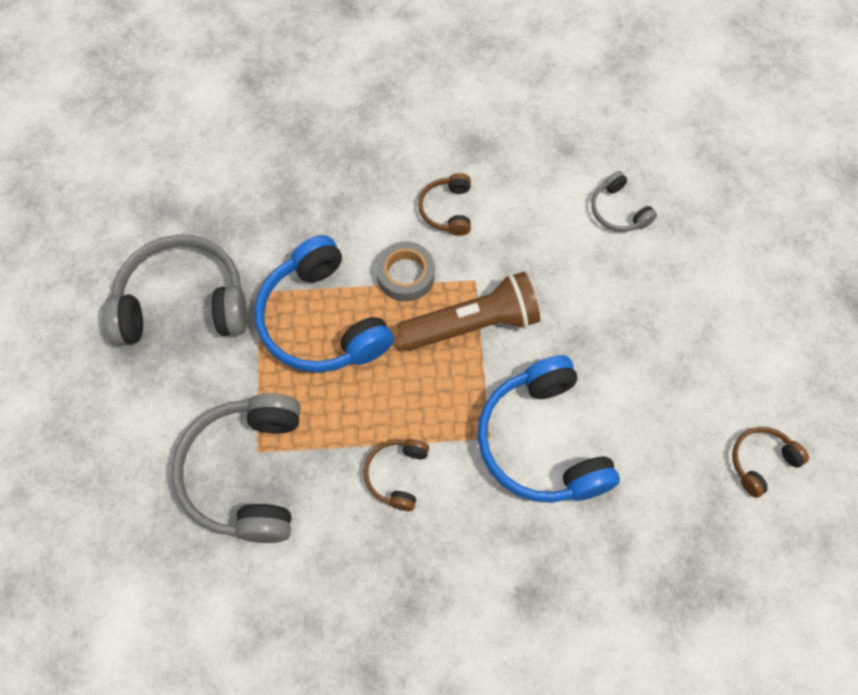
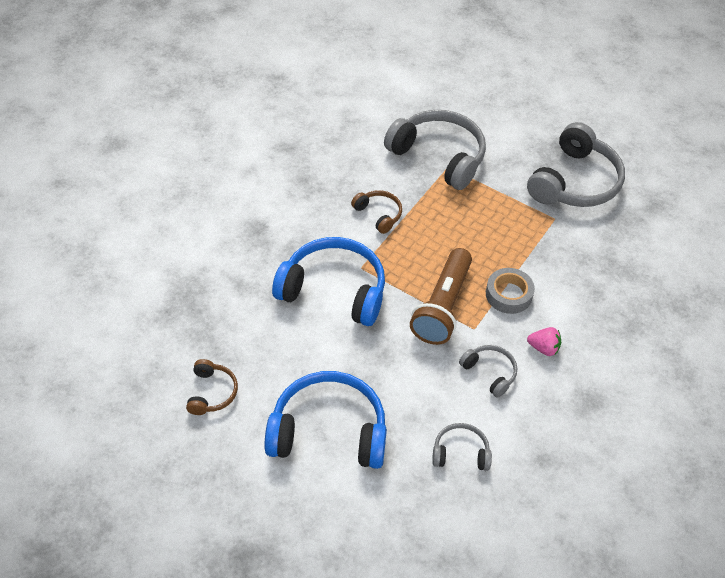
camera: 125 degrees right, 15 degrees down
(321, 321) = (509, 235): blue headphones -> blue headphones (328, 431)
(447, 210) = (543, 348): brown headphones -> pink strawberry
(515, 237) = (490, 372): none -> grey headphones

